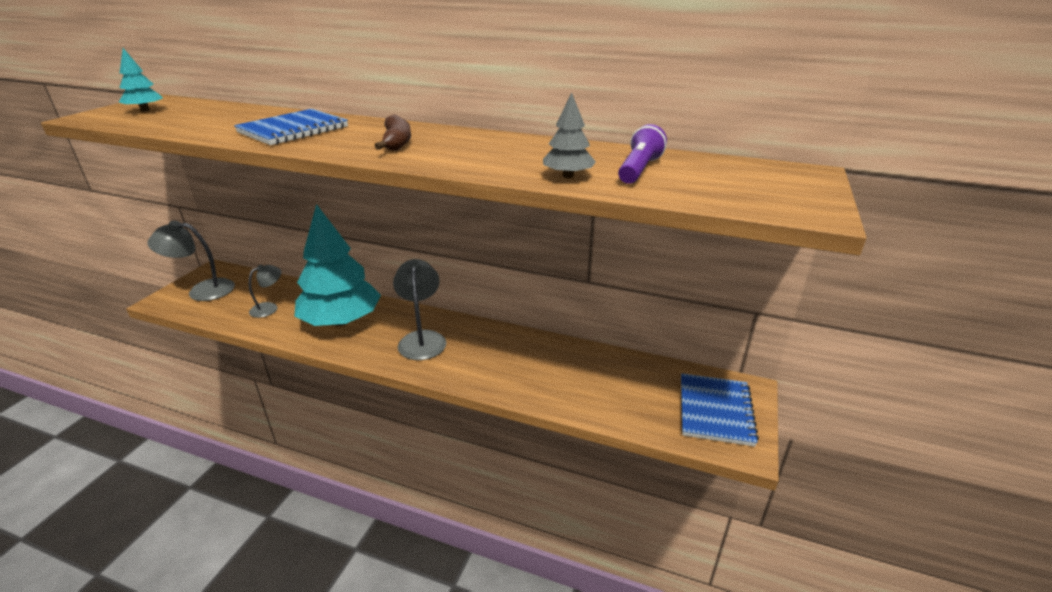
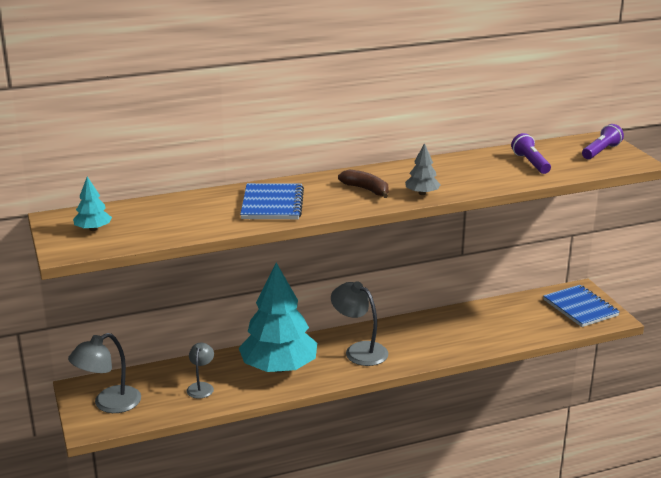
camera: 40 degrees left, 5 degrees down
(568, 176) = (508, 179): grey tree -> grey tree (422, 193)
(776, 185) = (601, 151): none -> purple flashlight

